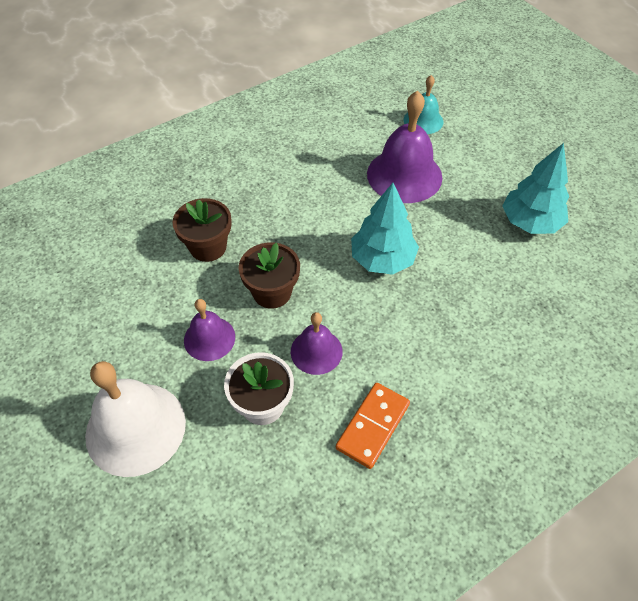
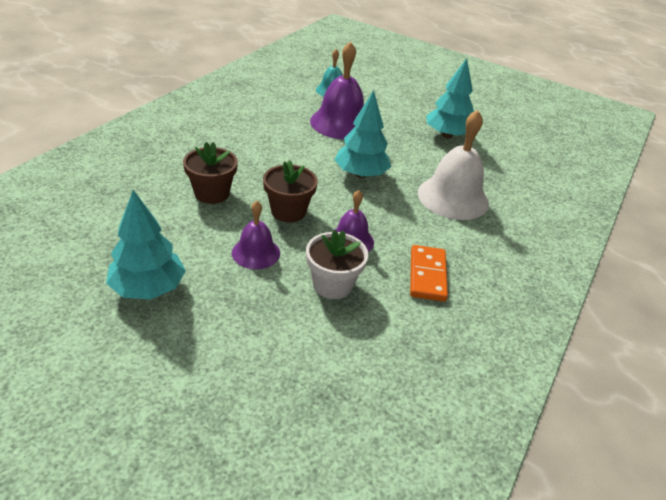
camera: 30 degrees left, 15 degrees down
(90, 351) = (148, 288): none -> turquoise tree
(135, 428) = (231, 331): white bell -> white bell (453, 197)

